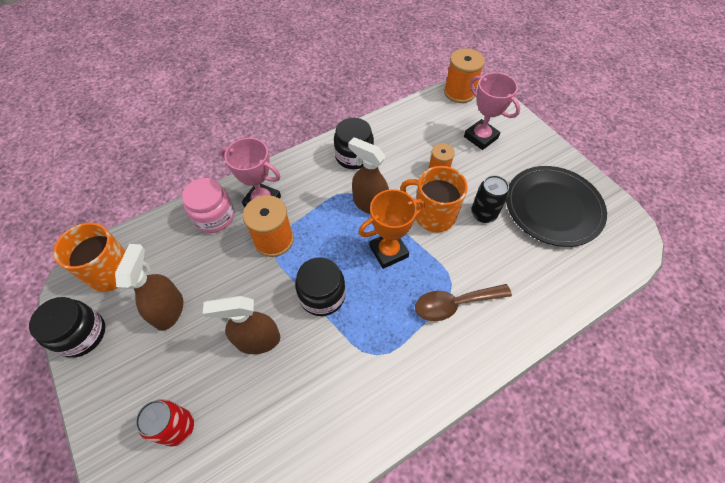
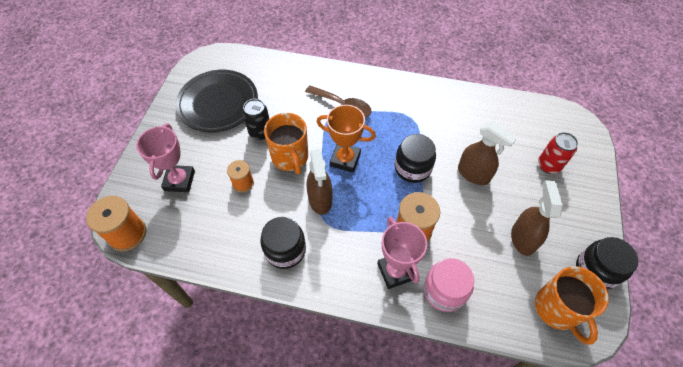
camera: 135 degrees left, 0 degrees up
(169, 310) = (522, 238): brown spray bottle -> brown spray bottle turned 135 degrees clockwise

